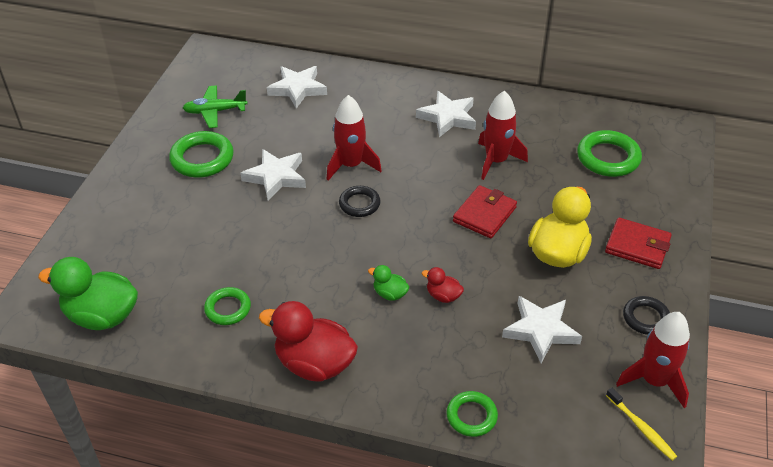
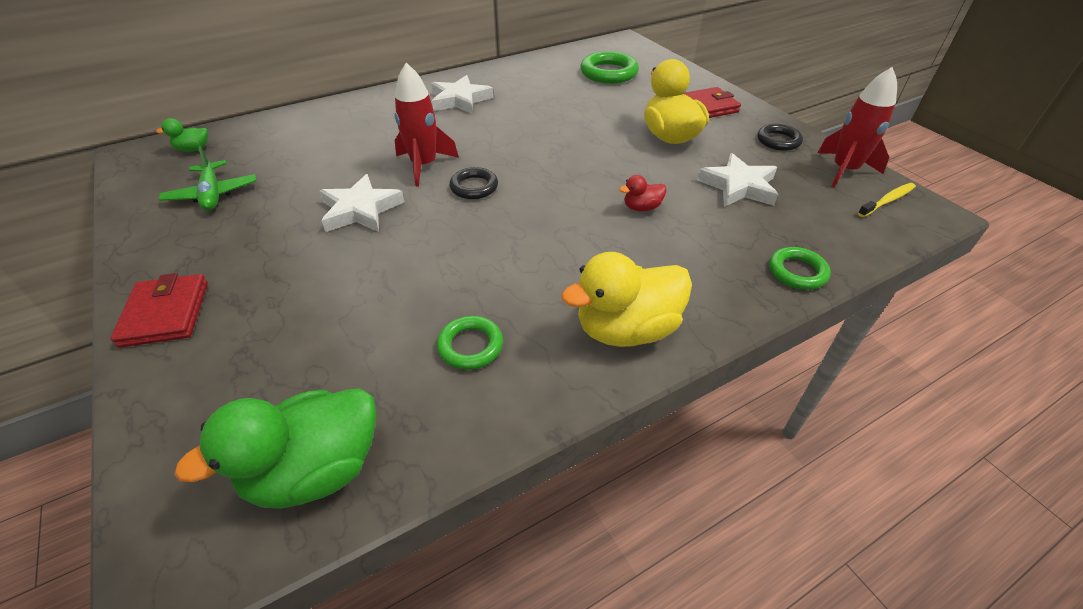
camera: 45 degrees left, 0 degrees up
(202, 159) = (250, 238): green ring -> none
(215, 111) = (212, 194): green plane -> green plane turned 60 degrees counterclockwise
(298, 89) = (289, 139): white star -> none
(314, 364) = (626, 329): red duck -> yellow duck
(390, 294) = (600, 232): green duck -> green duck (193, 149)
(484, 214) = (583, 141): red wallet -> red wallet (165, 313)
(496, 161) = (539, 108): red rocket -> none
(641, 428) = (887, 200): yellow toothbrush -> yellow toothbrush turned 45 degrees counterclockwise

